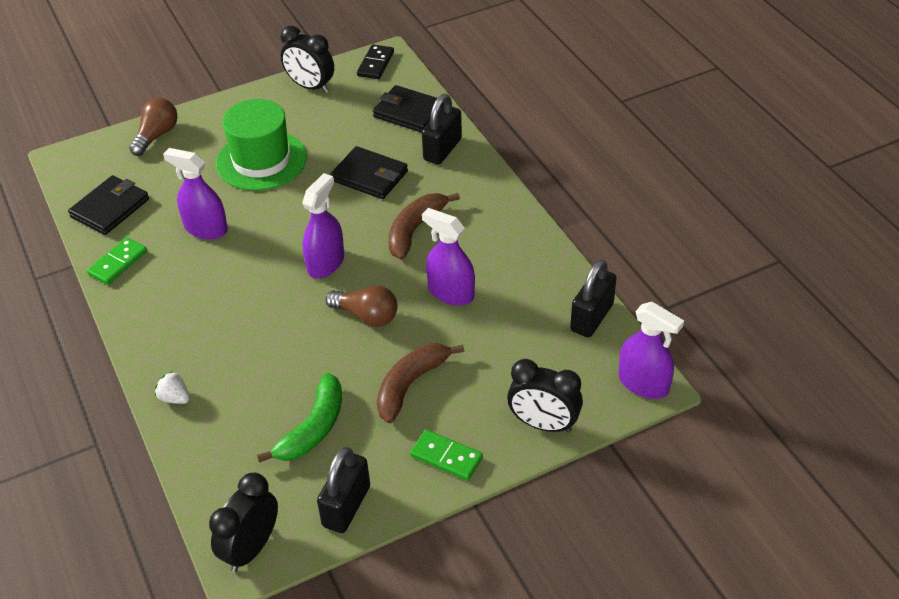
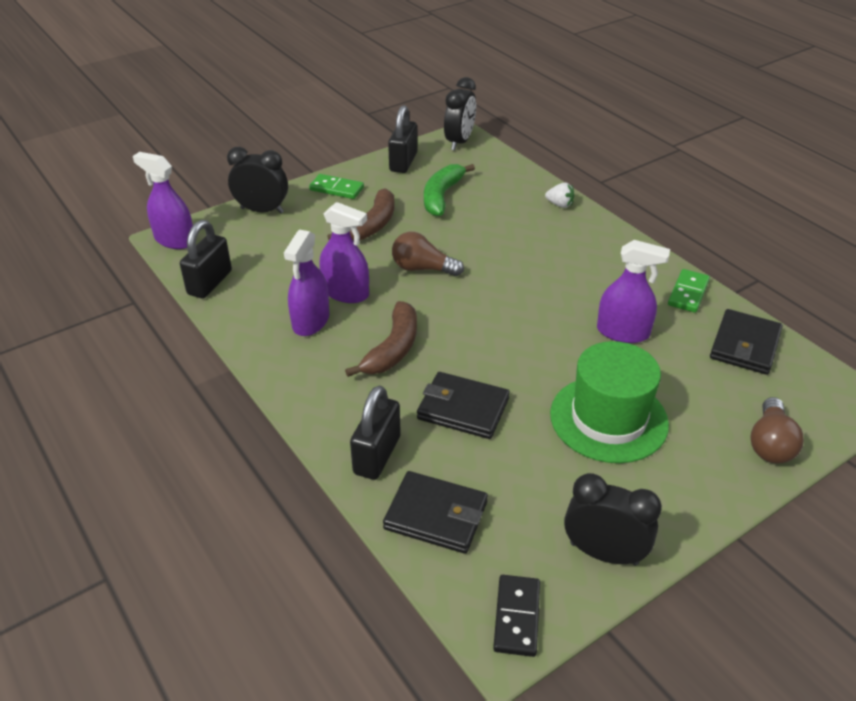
camera: 170 degrees right, 5 degrees down
(325, 263) = (478, 309): purple spray bottle -> purple spray bottle (311, 321)

